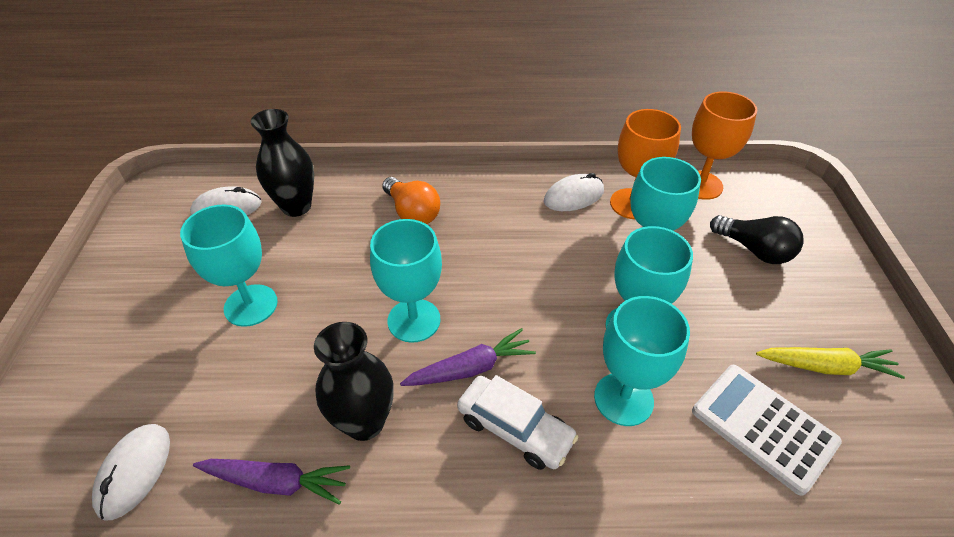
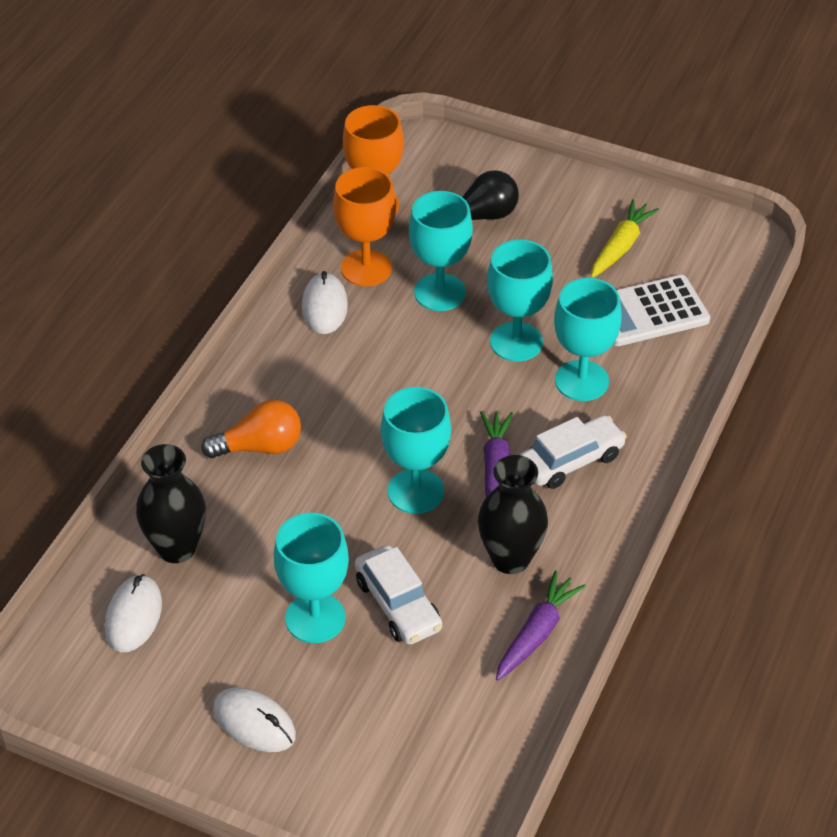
camera: 65 degrees left, 0 degrees up
(134, 471) = (472, 735): white mouse -> white mouse (254, 722)
(281, 354) = (398, 604): none -> white car

